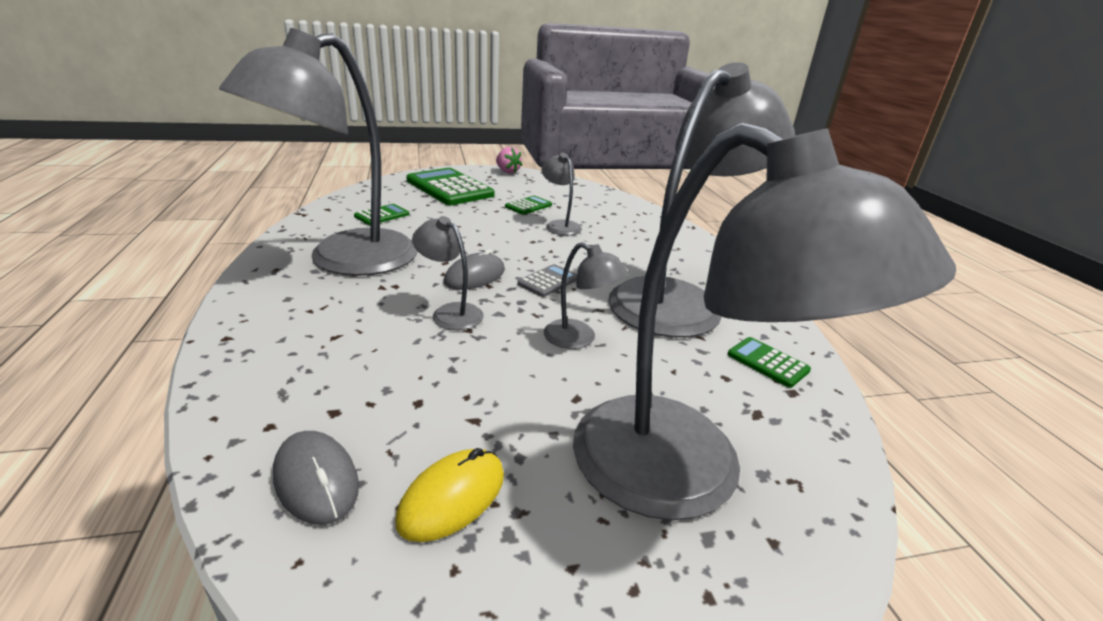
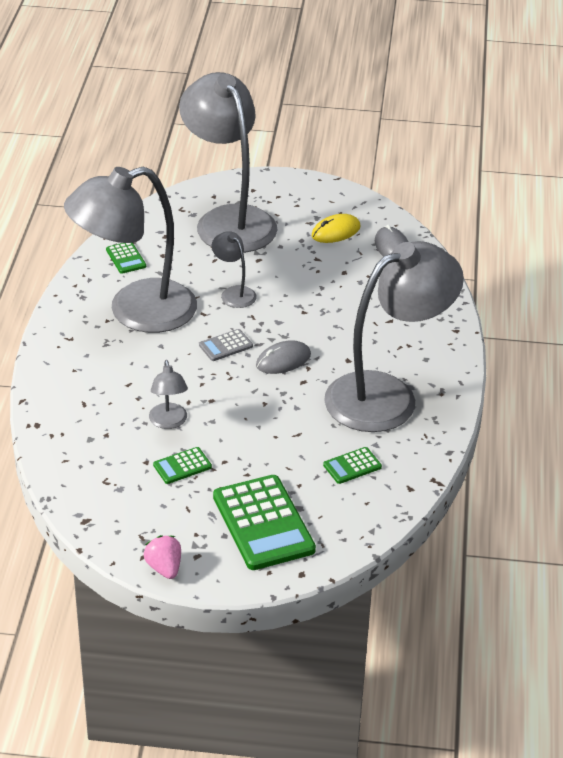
camera: 160 degrees left, 10 degrees up
(450, 312) = (312, 327): grey lamp -> none

